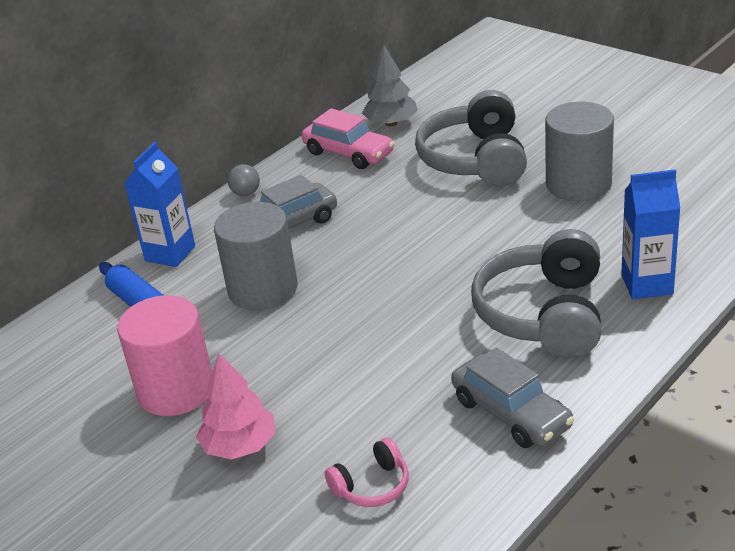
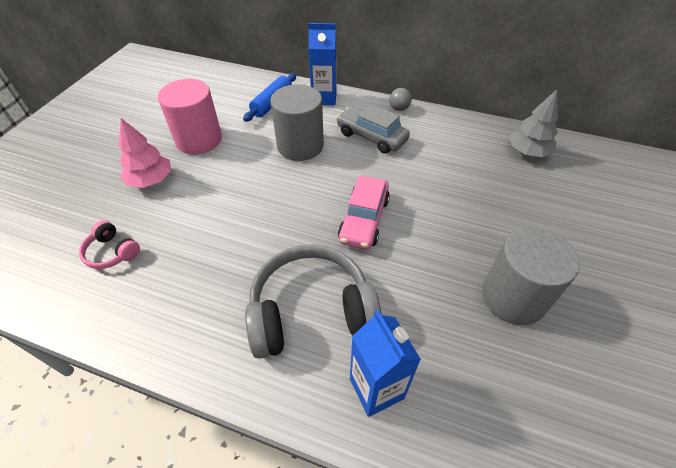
camera: 65 degrees right, 15 degrees up
(348, 153) = (473, 141): pink car -> pink car (364, 219)
(476, 159) = (508, 214): grey headphones -> none
(511, 413) = (186, 316): grey car -> none

